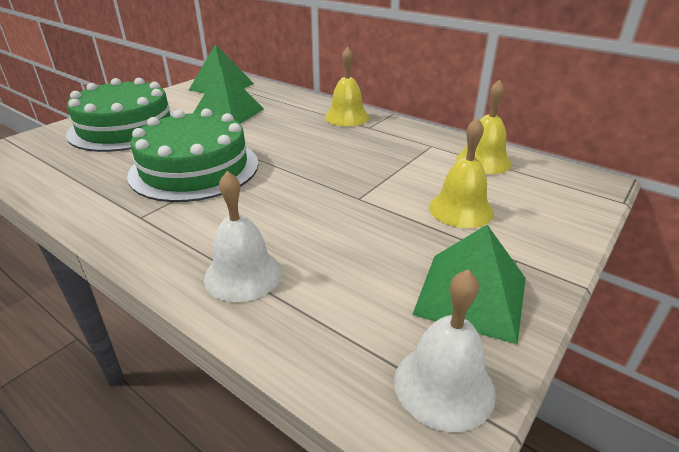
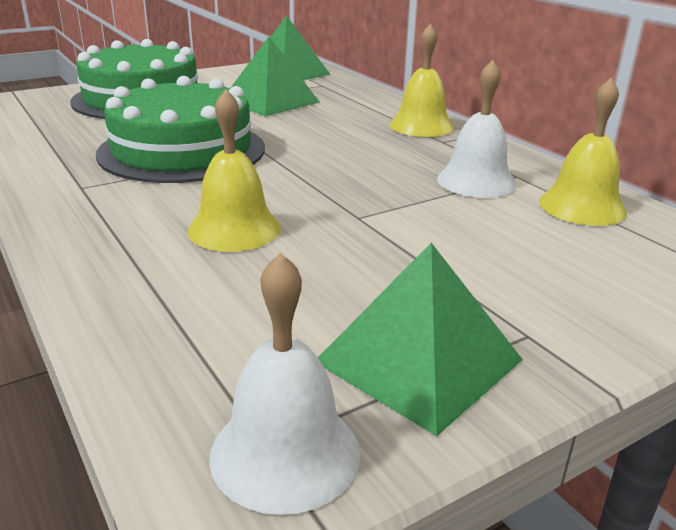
camera: 20 degrees right, 5 degrees down
(243, 274) = (142, 267): white bell -> white bell (476, 181)
(460, 209) = (494, 257): yellow bell -> yellow bell (234, 229)

